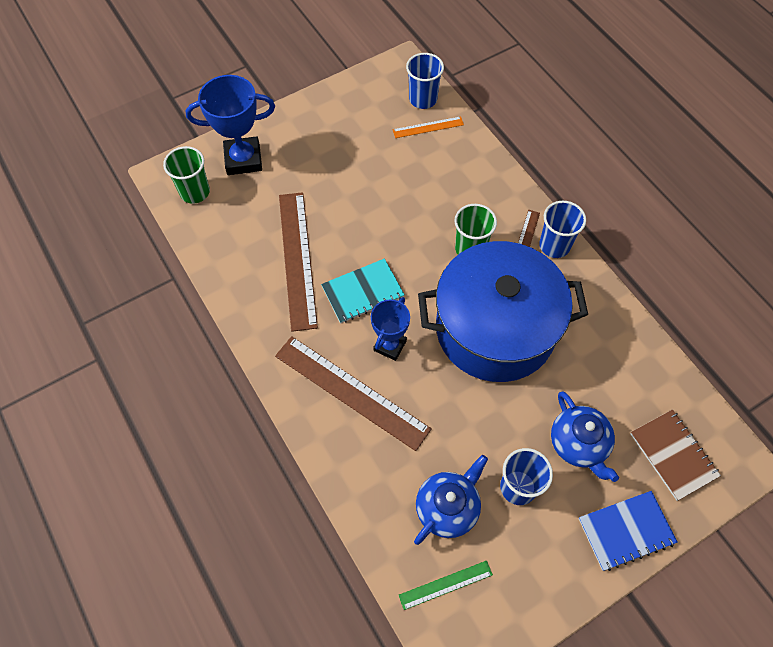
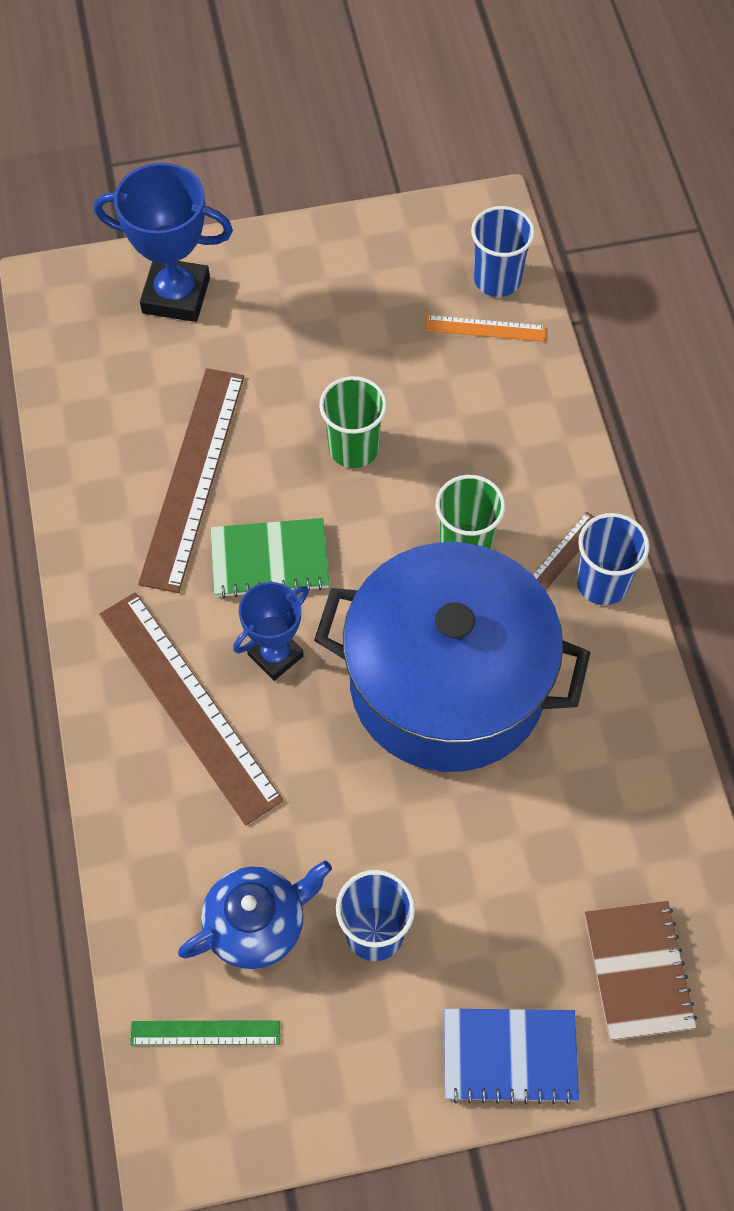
camera: 20 degrees right, 0 degrees up
(195, 192) = (83, 325): green cup -> green cup (353, 448)
(363, 292) = (269, 560): turquoise notebook -> green notebook
(579, 444) = (497, 902): blue teapot -> none

